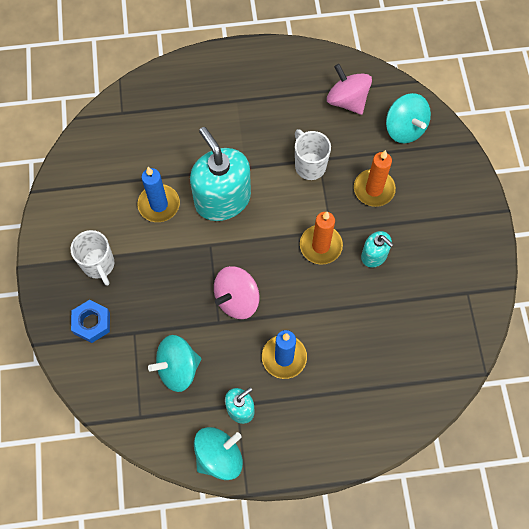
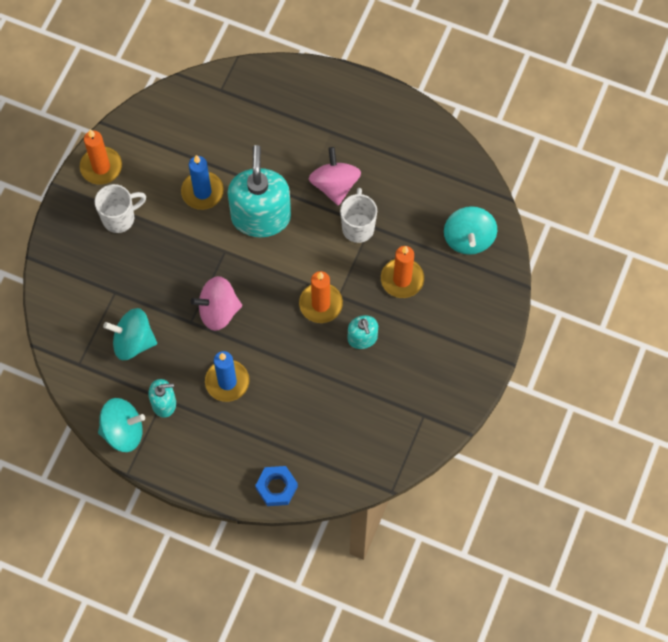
camera: 30 degrees right, 0 degrees up
(55, 229) = (101, 167): none -> orange candle
(92, 323) = (85, 264): blue nut -> blue nut (276, 487)
(99, 265) = (120, 218): white mug -> white mug turned 120 degrees counterclockwise
(347, 100) = (433, 184): pink spinning top -> pink spinning top (334, 185)

